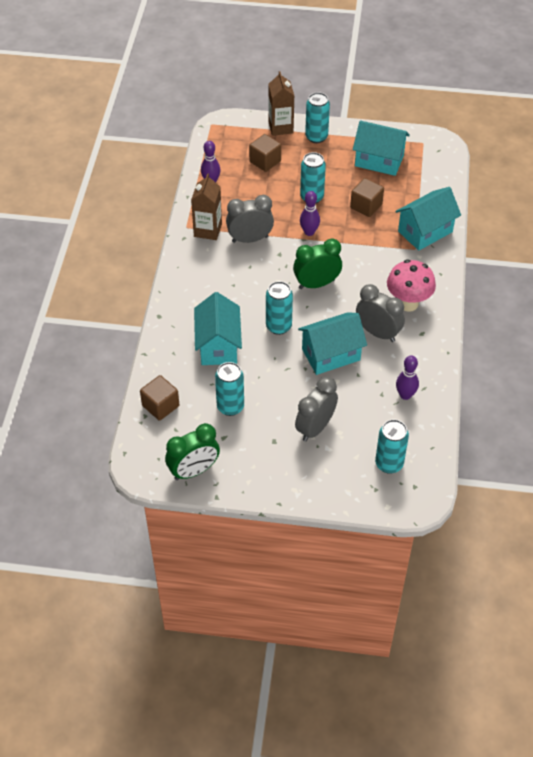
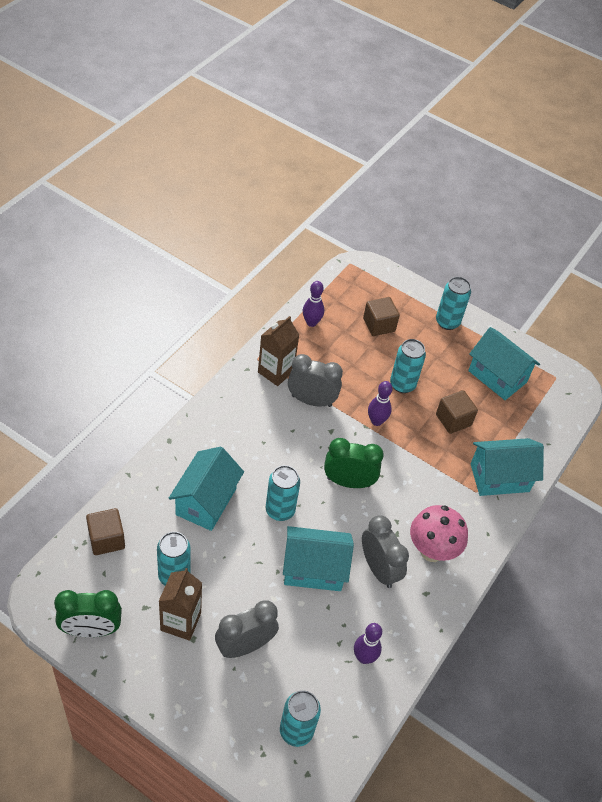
camera: 20 degrees right, 0 degrees up
(280, 127) = (417, 296): brown carton -> brown carton (180, 621)

